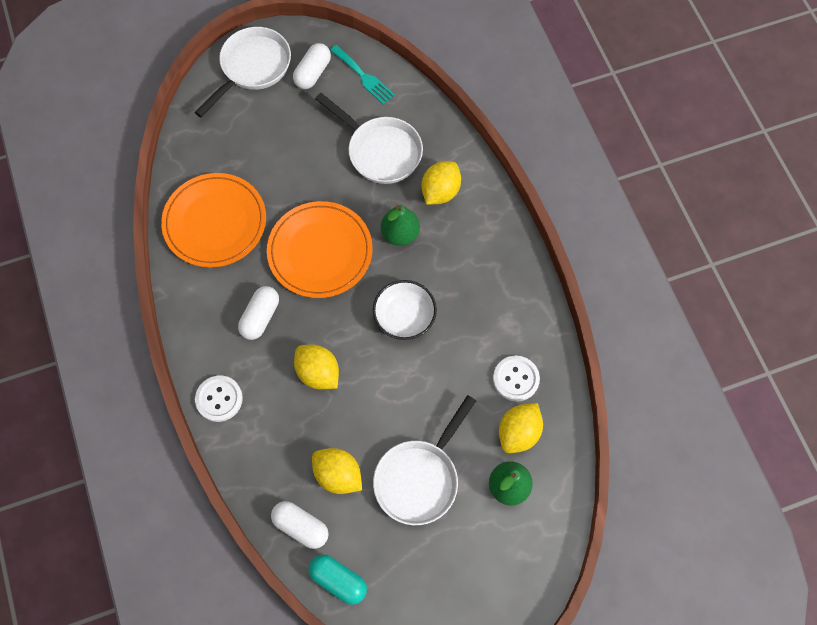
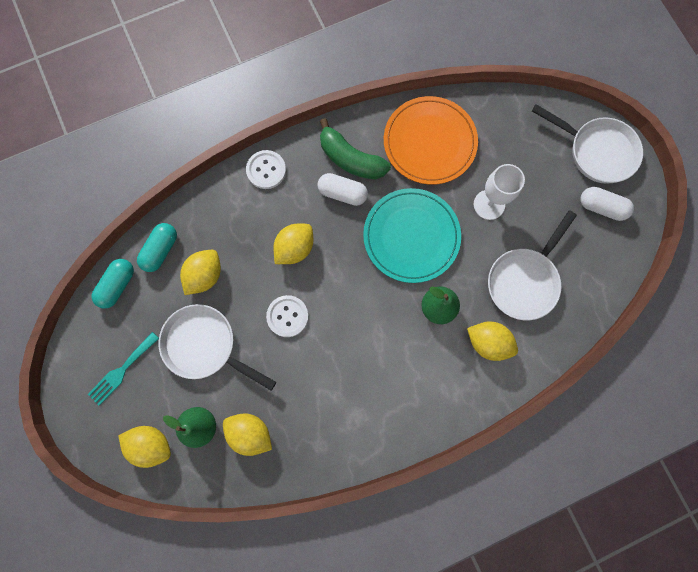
camera: 85 degrees right, 10 degrees up
(221, 305) = (351, 159): none -> green banana
(295, 173) = (489, 204): none -> white goblet
(301, 527) = (161, 250): white capsule -> turquoise capsule
(320, 251) = (411, 236): orange plate -> turquoise plate
(364, 77) = (605, 256): turquoise fork -> turquoise fork (122, 370)
(404, 317) = (354, 319): white bowl -> none
(516, 379) = (301, 427): white button -> white button (287, 316)
(526, 542) = (151, 444): none -> yellow lemon

